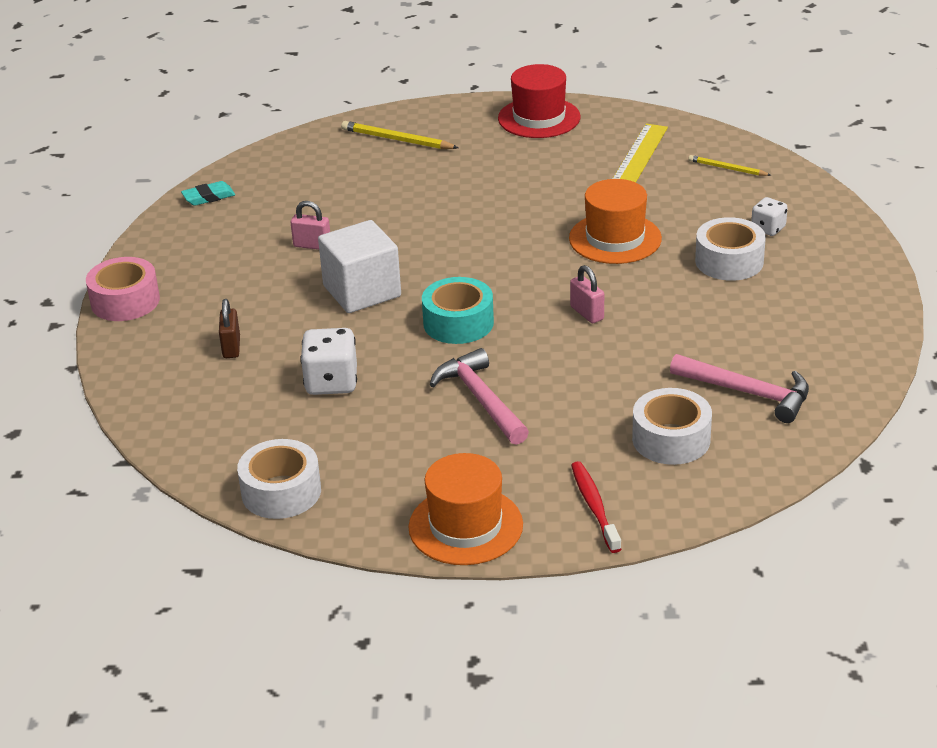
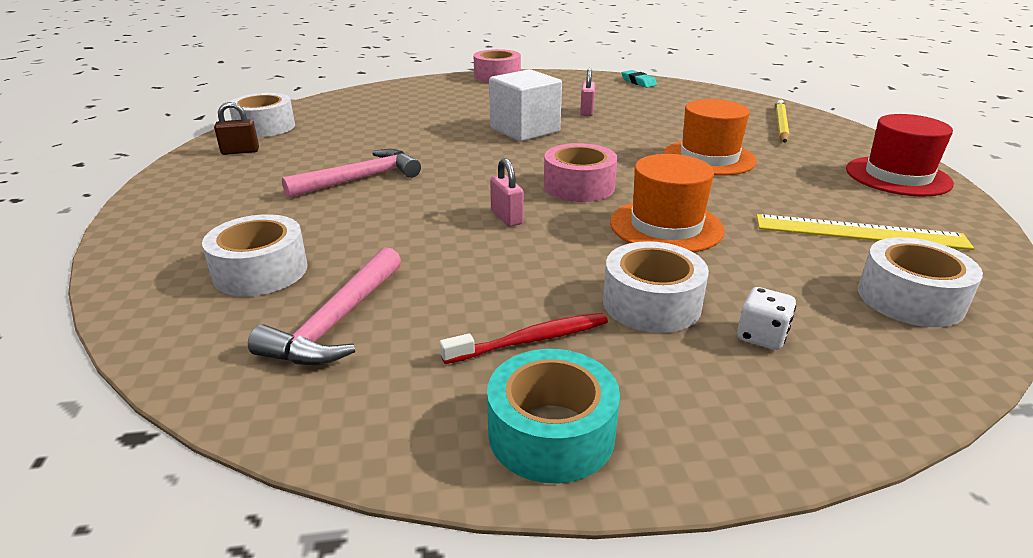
camera: 80 degrees right, 5 degrees down
(231, 347) = (443, 102): brown padlock -> brown padlock (240, 151)
(331, 382) = (396, 130): white dice -> none
(458, 323) = (482, 164): turquoise tape -> turquoise tape (551, 433)
(465, 526) = (182, 183): orange hat -> orange hat (709, 158)
(528, 271) = (579, 186): none -> pink tape
(587, 313) = (506, 217): pink padlock -> pink padlock turned 75 degrees counterclockwise
(594, 506) = (170, 234): red toothbrush -> red toothbrush (531, 340)
(727, 168) = (910, 298): yellow pencil -> white tape

